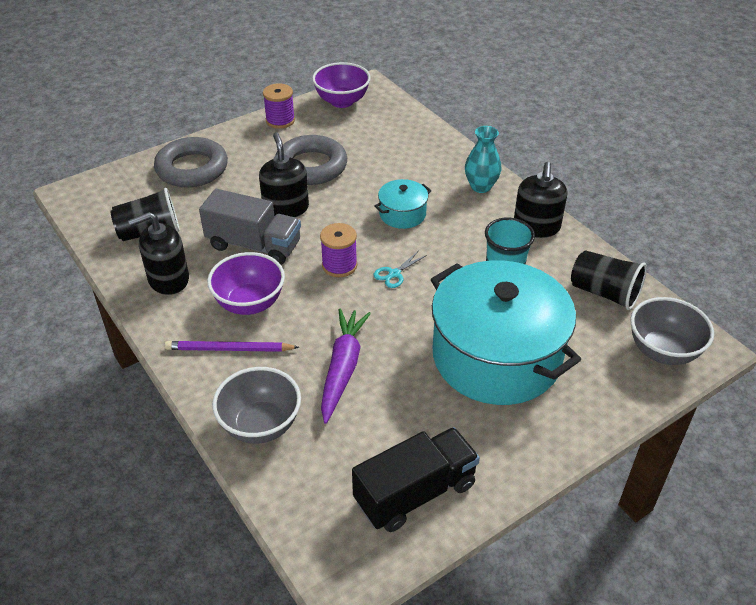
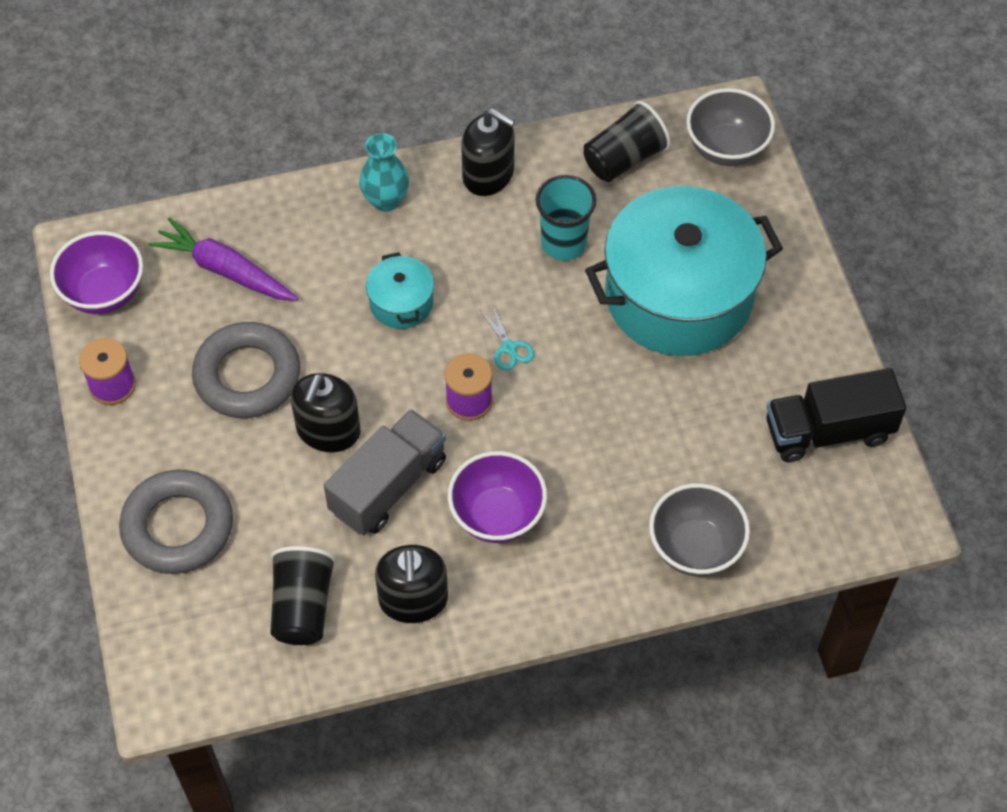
camera: 70 degrees left, 15 degrees up
(229, 349) = (567, 555): purple pencil -> none
(286, 208) = (328, 430): black soap dispenser -> black soap dispenser turned 75 degrees counterclockwise
(342, 368) = (642, 446): purple carrot -> purple carrot (225, 270)
(415, 493) = (828, 431): black truck -> black truck turned 90 degrees counterclockwise

